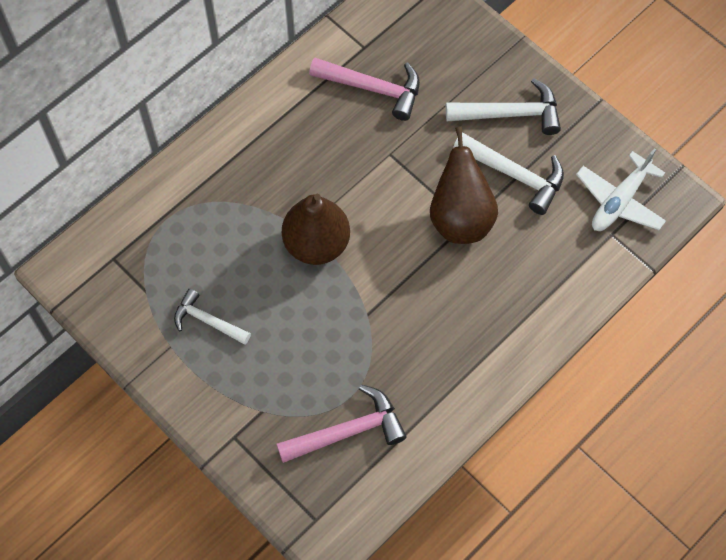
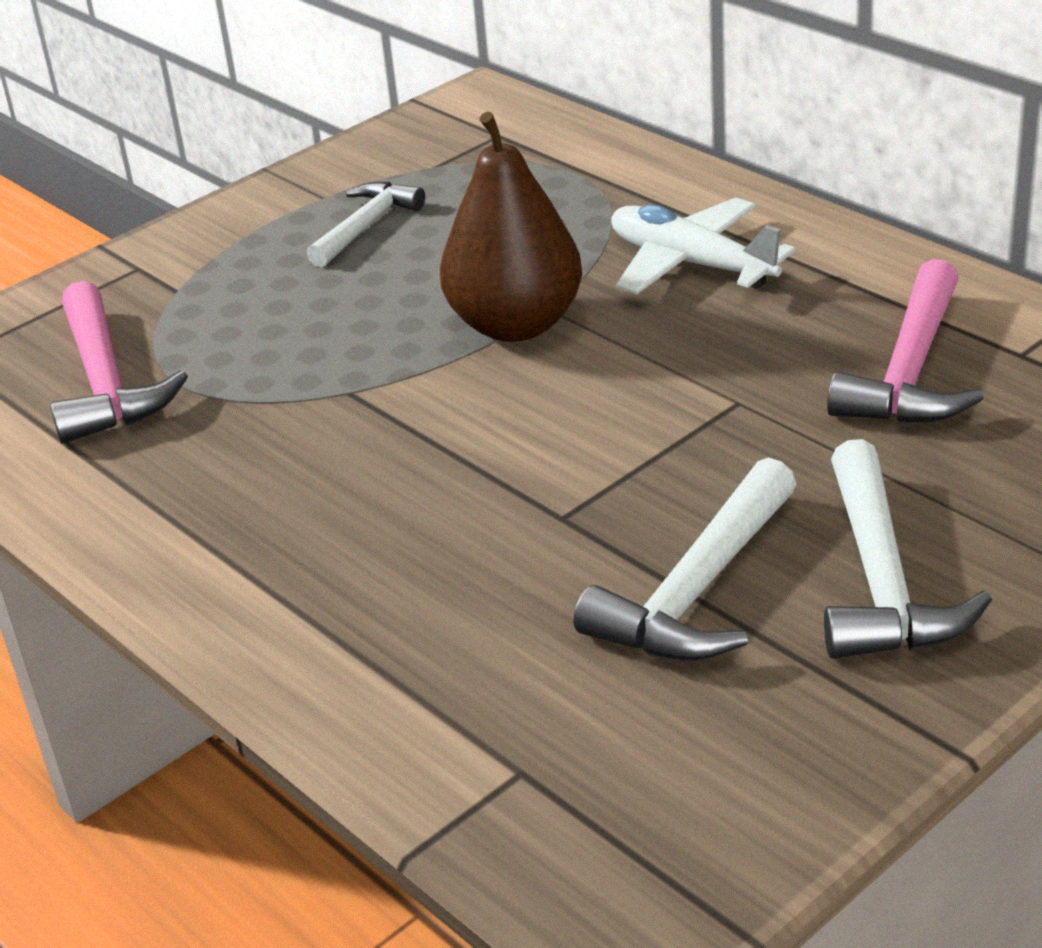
camera: 95 degrees right, 30 degrees down
(460, 218) = (573, 507): brown pear -> none
(619, 201) = (627, 790): white plane -> white plane (691, 264)

